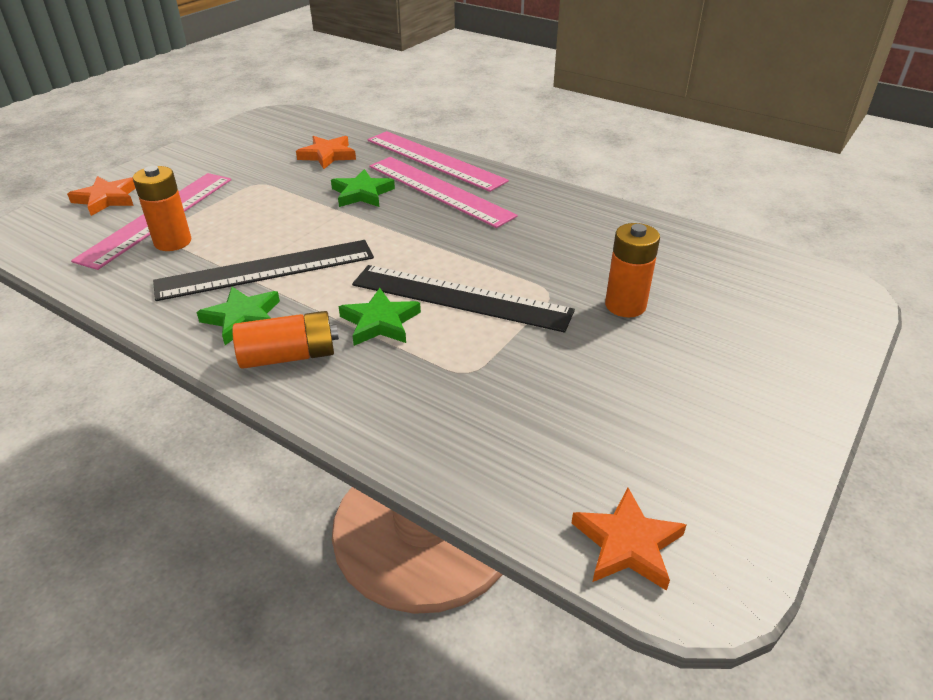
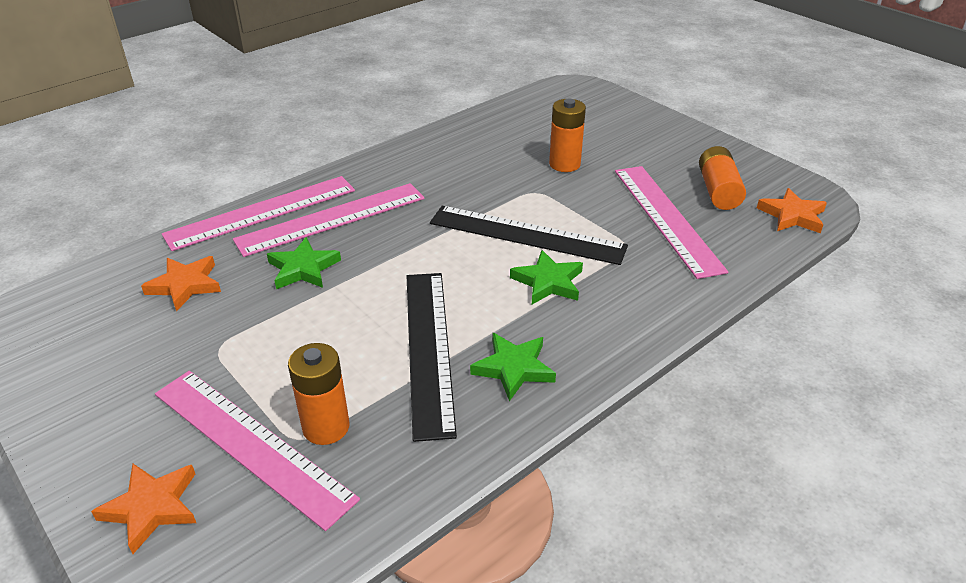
camera: 75 degrees left, 0 degrees up
(289, 356) = (583, 340): orange battery -> orange battery (718, 190)
(461, 297) = (527, 234): black ruler -> black ruler turned 75 degrees clockwise
(547, 402) = (666, 218): none -> pink ruler

